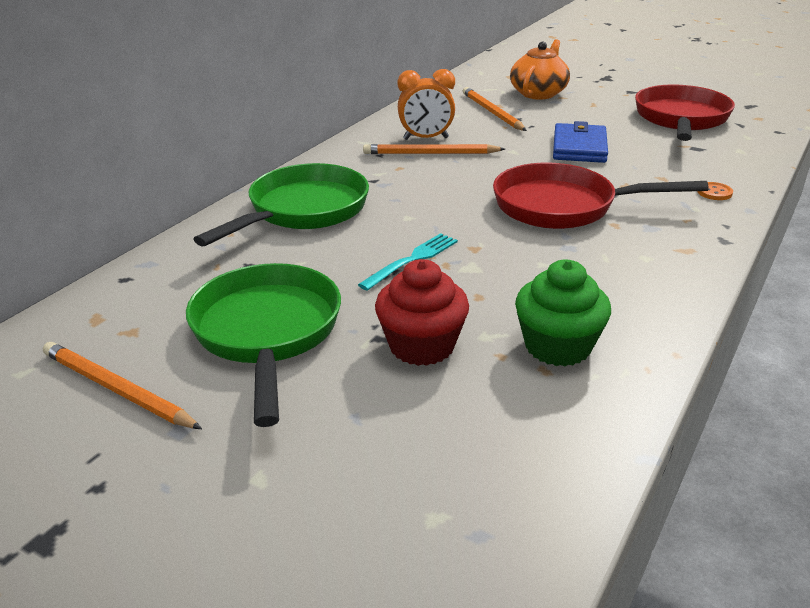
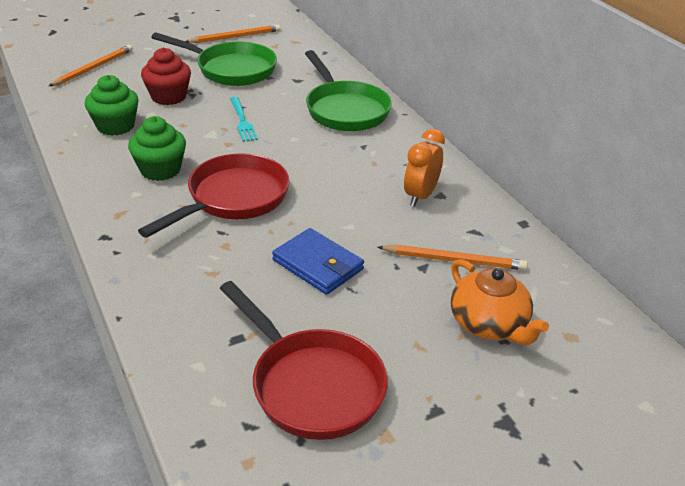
camera: 120 degrees right, 5 degrees up
(430, 153) = (386, 185): orange pencil -> orange pencil (94, 68)
(586, 264) = (160, 170): none -> green cupcake
(714, 192) = (158, 282): orange button -> none

